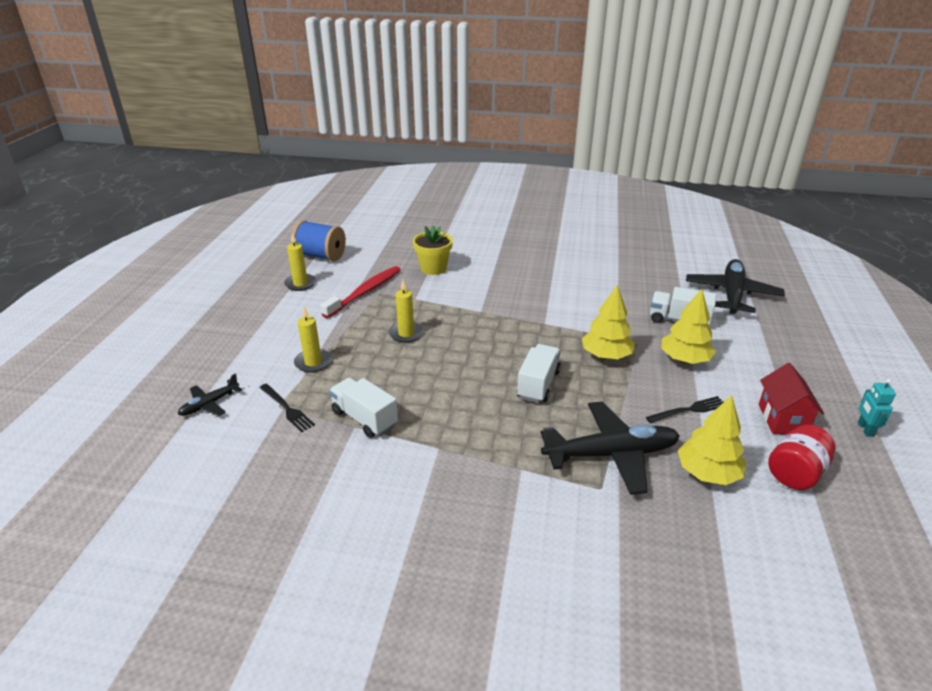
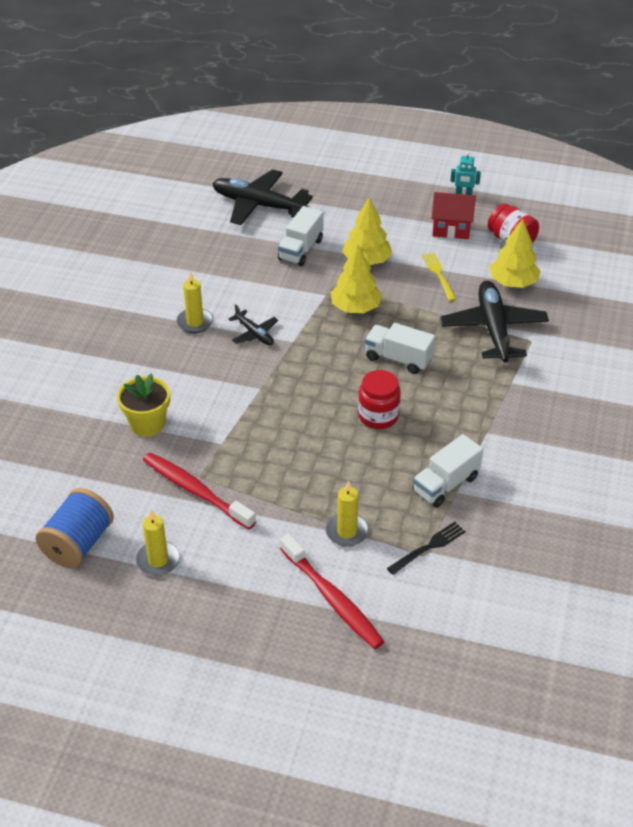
camera: 85 degrees left, 10 degrees up
(210, 404) = (418, 617): black plane -> black plane (254, 333)
(244, 358) = (332, 598): none -> red toothbrush
(406, 334) = (298, 452): yellow candle -> yellow candle (195, 322)
(454, 374) = (378, 416): none -> red jar
(689, 410) = (438, 274): black fork -> yellow fork

